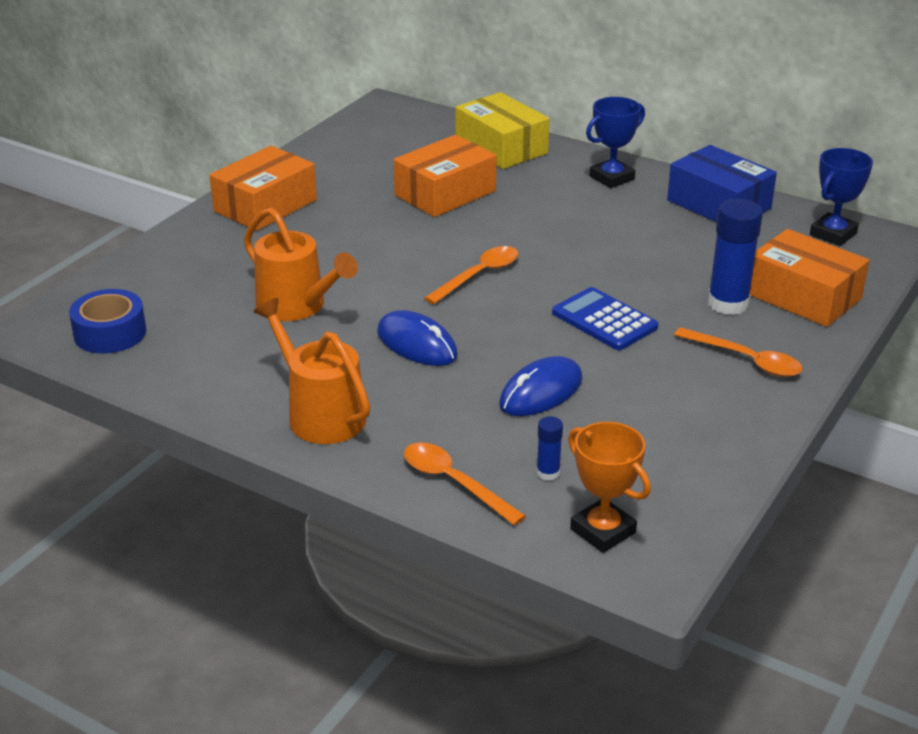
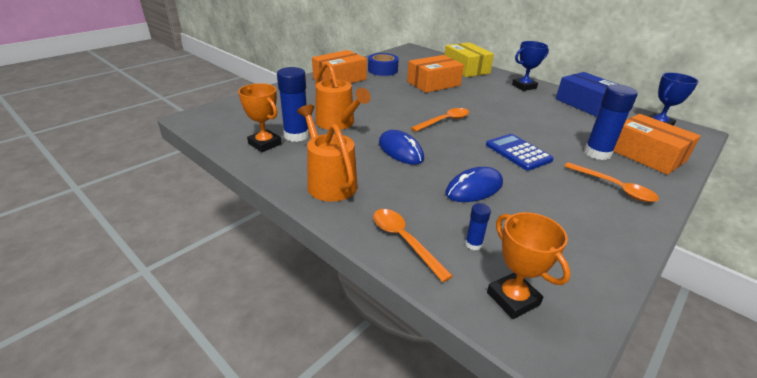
camera: 10 degrees right, 0 degrees up
(110, 333) = (231, 123): blue tape -> blue tape (382, 70)
(189, 364) = (265, 144): none -> orange trophy
(235, 340) = (296, 135): none -> blue glue stick

